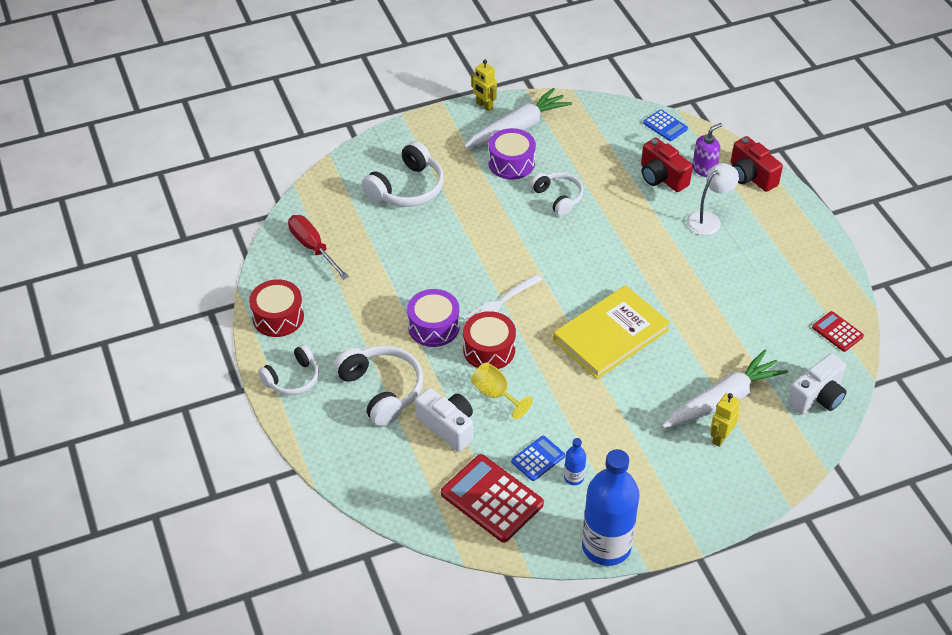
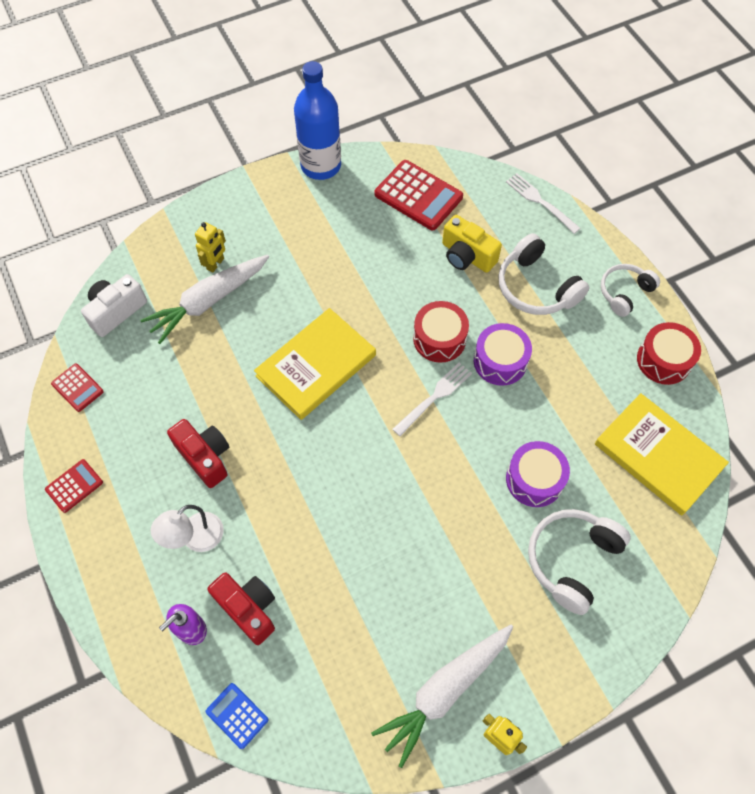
camera: 175 degrees right, 15 degrees up
(313, 247) = (658, 455): red screwdriver -> yellow book
(352, 481) = (540, 202): none -> white fork
(447, 427) = (467, 256): white camera -> yellow camera
(496, 394) = (426, 291): yellow goblet -> none
(511, 163) = (446, 619): purple drum -> purple drum (534, 479)
(538, 458) = (382, 233): blue calculator -> none
(558, 197) = (381, 560): white headphones -> none
(573, 477) = (349, 218): blue bottle -> none
(751, 176) = (131, 621): red camera -> red camera (205, 457)
(818, 259) = (74, 486): none -> red calculator

